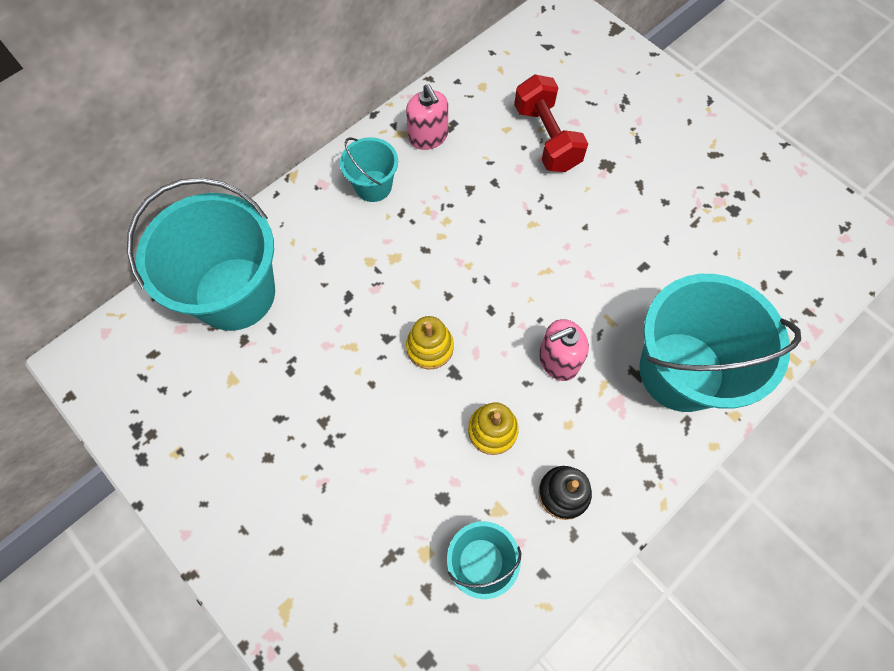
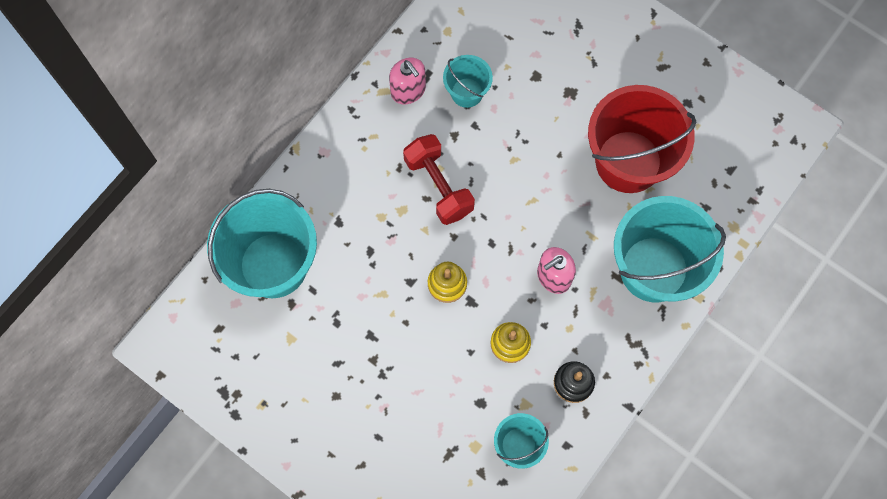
camera: 10 degrees left, 5 degrees up
(373, 186) = (369, 146): turquoise bucket -> turquoise bucket (467, 92)
(546, 138) = (513, 75): red dumbbell -> red dumbbell (438, 186)
(664, 246) = (628, 161): none -> red bucket

